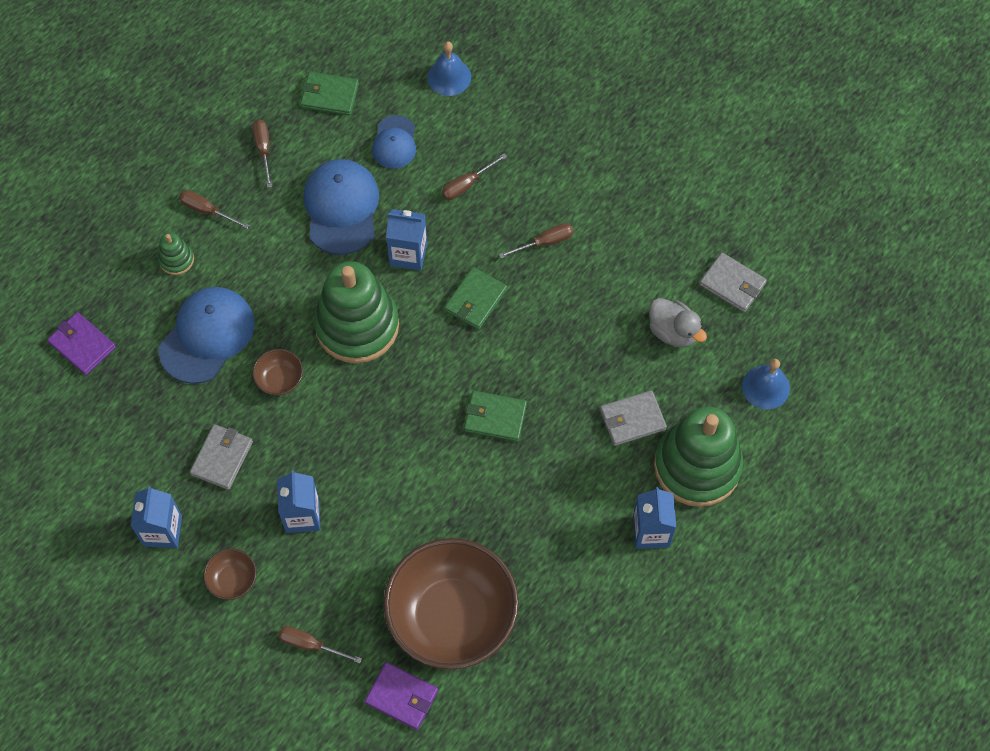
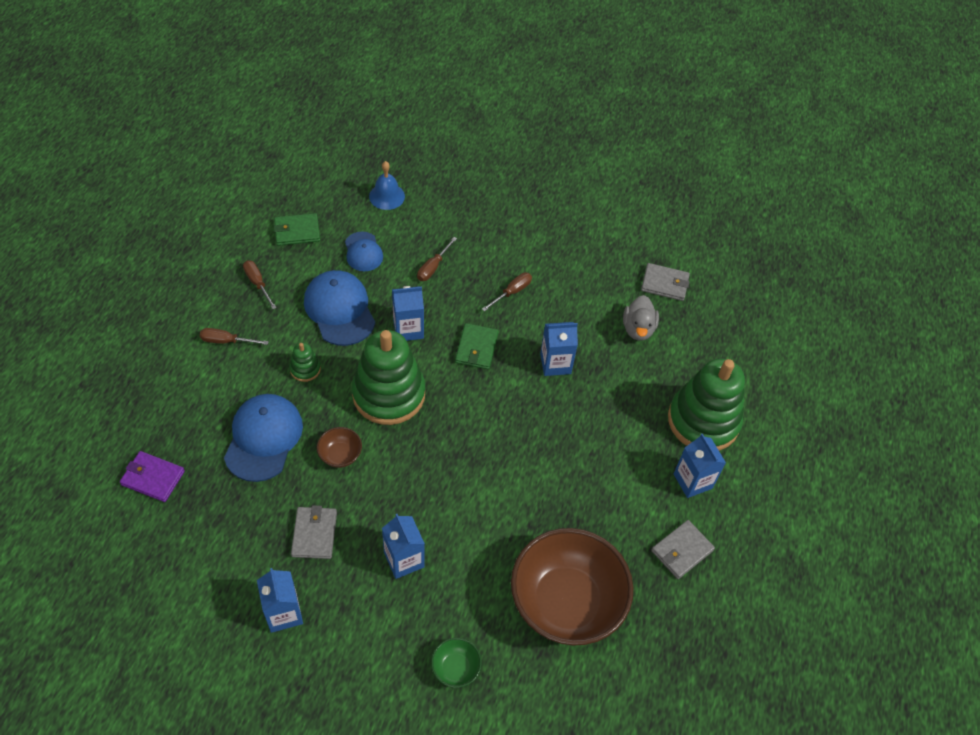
camera: 25 degrees left, 10 degrees down
(176, 259) = (214, 386): green stacking toy -> green stacking toy (305, 369)
(232, 580) = (364, 635): brown bowl -> none
(310, 645) = (455, 668): brown screwdriver -> green bowl
(401, 696) = (553, 685): purple wallet -> none
(495, 417) = (531, 431): green wallet -> none
(557, 345) = (555, 363): none -> blue carton
(632, 419) = (638, 401): grey wallet -> grey wallet (682, 551)
(673, 331) = (638, 329): grey duck -> grey duck turned 75 degrees clockwise
(766, 387) = (724, 348): blue bell -> none

